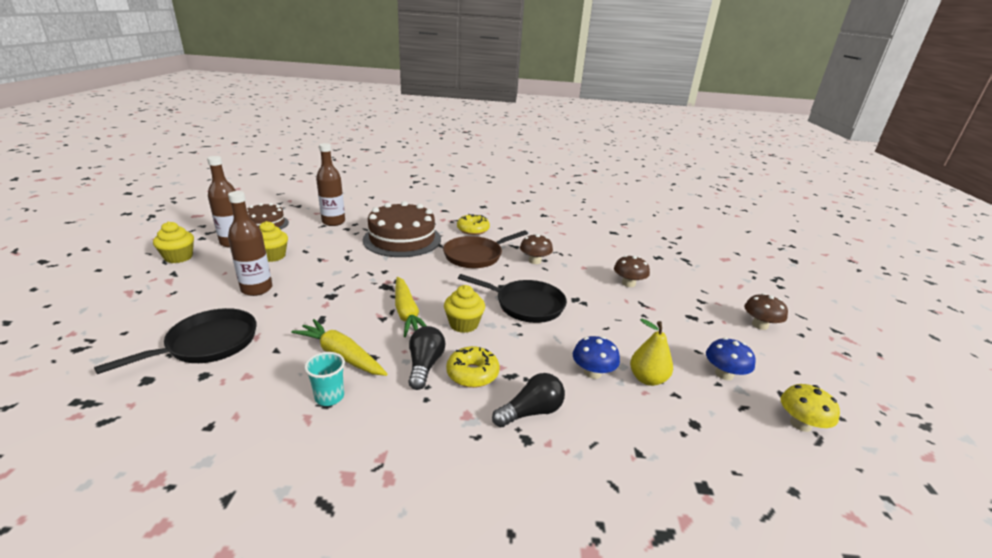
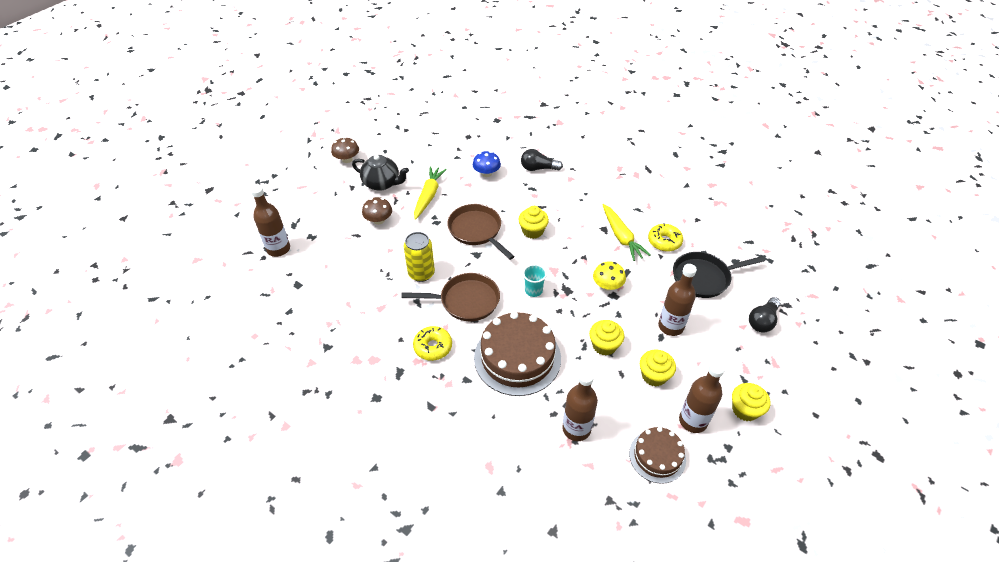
camera: 145 degrees left, 20 degrees up
(327, 261) = (604, 345): none -> yellow cupcake
(329, 397) = (635, 213): turquoise cup -> turquoise cup (533, 290)
(407, 313) = (565, 255): yellow carrot -> yellow carrot (428, 196)
(425, 365) = (575, 211): black light bulb -> black light bulb (762, 321)
(472, 373) = (552, 197): yellow donut -> yellow donut (664, 241)
(525, 305) = (477, 230): black pan -> brown pan
(534, 261) = (421, 273): brown mushroom -> yellow can
(647, 379) = (462, 160): yellow pear -> none
(664, 244) = (278, 249): none -> brown bottle
(682, 314) = (382, 183): none -> black teapot
(724, 374) = (418, 147): blue mushroom -> none
(800, 424) = (421, 119): yellow mushroom -> yellow mushroom (607, 285)

